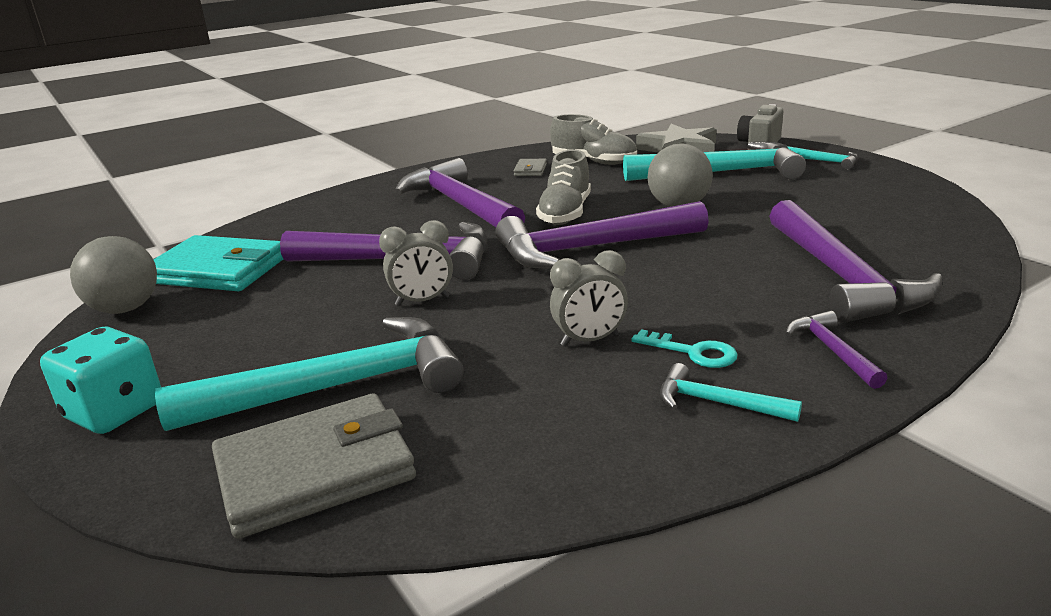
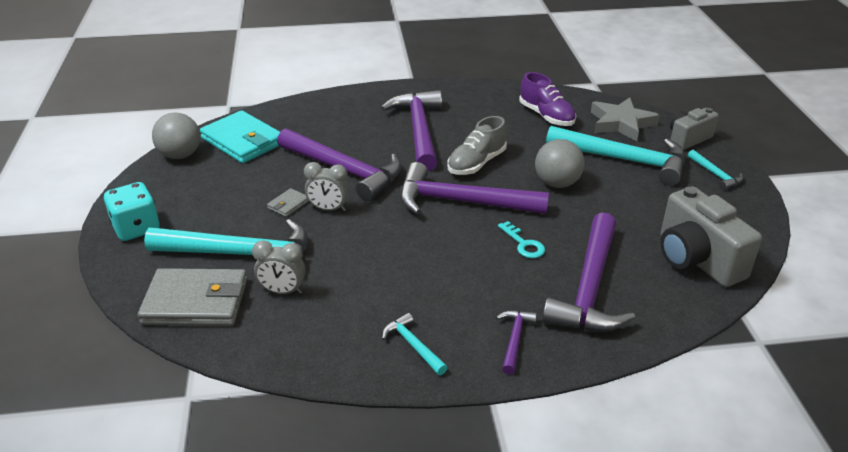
camera: 25 degrees right, 10 degrees up
(530, 170) = (495, 110): grey wallet -> grey wallet (288, 204)
(589, 340) = (390, 275): grey clock -> grey clock (282, 291)
(594, 162) = (546, 116): grey shoe -> purple shoe
(693, 352) = (436, 307): turquoise key -> turquoise key (523, 244)
(908, 223) = (696, 259): none -> grey camera

